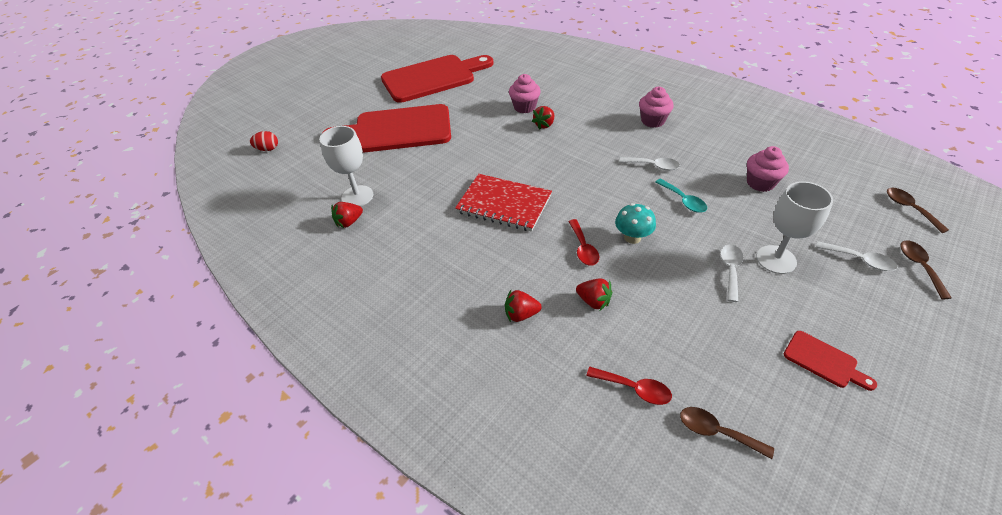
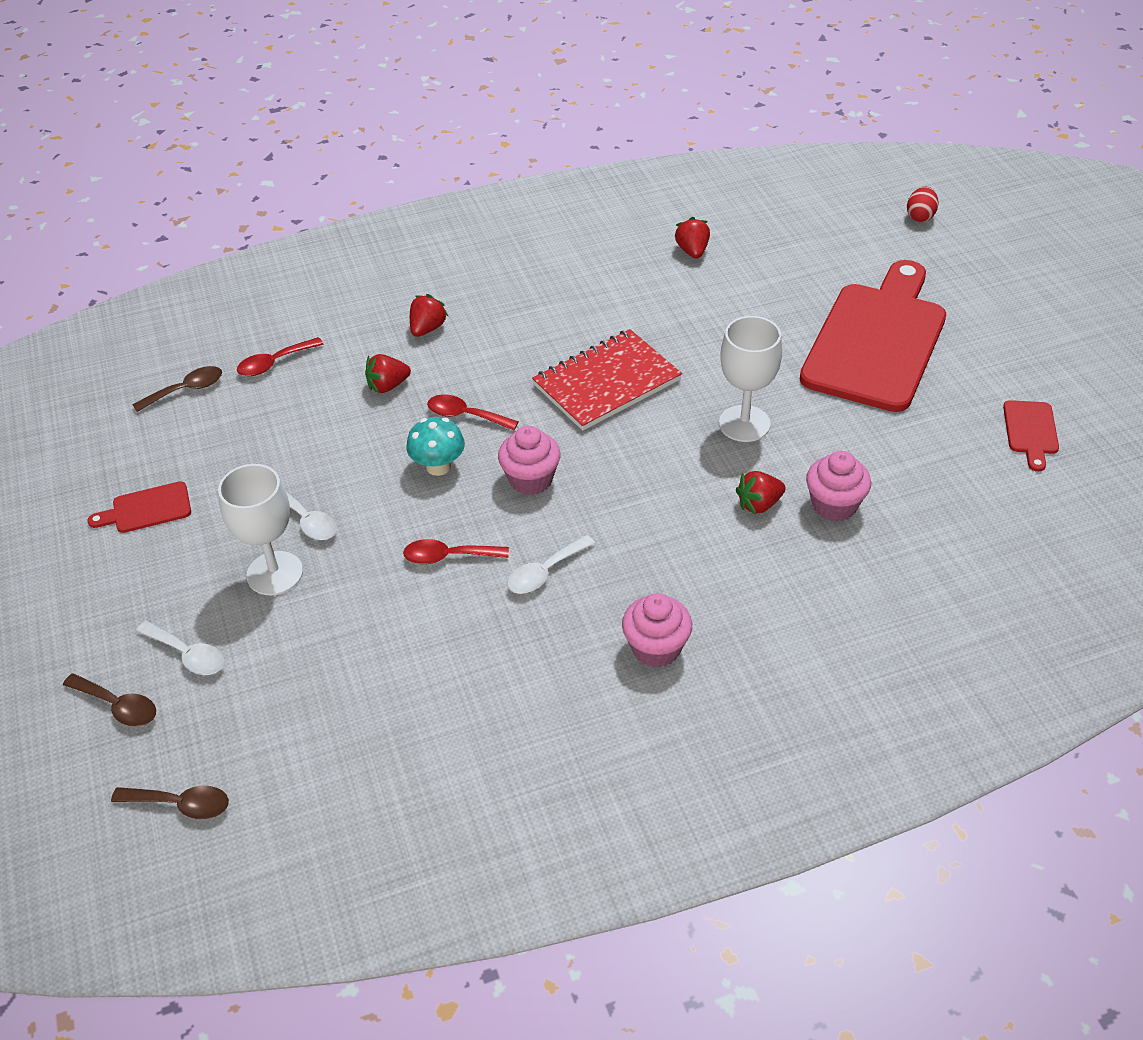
camera: 120 degrees right, 0 degrees up
(357, 196) = (739, 268): white goblet -> white goblet (744, 424)
(433, 78) = (1031, 431): red cutting board -> red cutting board, size x0.40
(544, 125) = (759, 504): red strawberry -> red strawberry turned 90 degrees counterclockwise
(683, 200) = (448, 557): turquoise spoon -> red spoon
(760, 183) = (395, 669): pink cupcake -> pink cupcake (531, 479)
(860, 260) = (188, 655): white spoon -> white spoon turned 120 degrees counterclockwise

